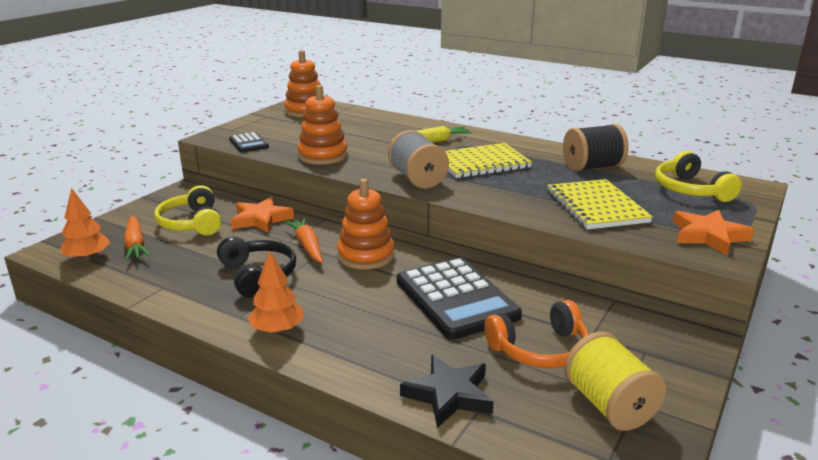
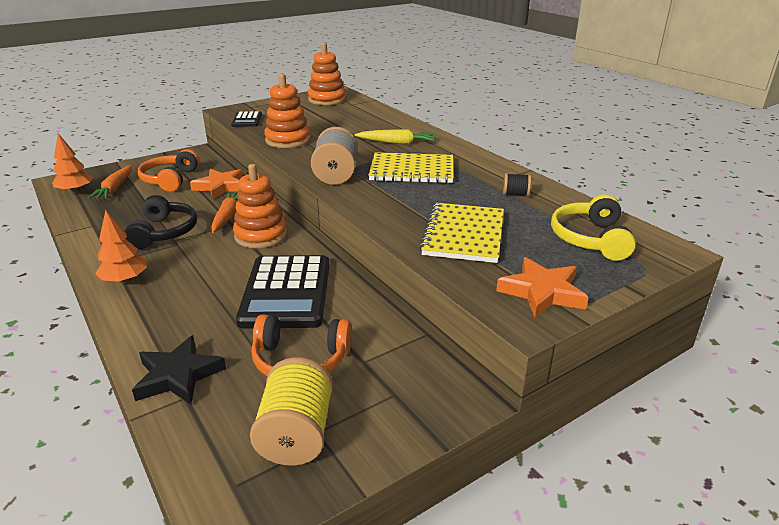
camera: 25 degrees right, 5 degrees up
(192, 223) = (170, 179): yellow headphones -> orange headphones
(592, 167) = (515, 194): black spool -> black spool, size x0.48

